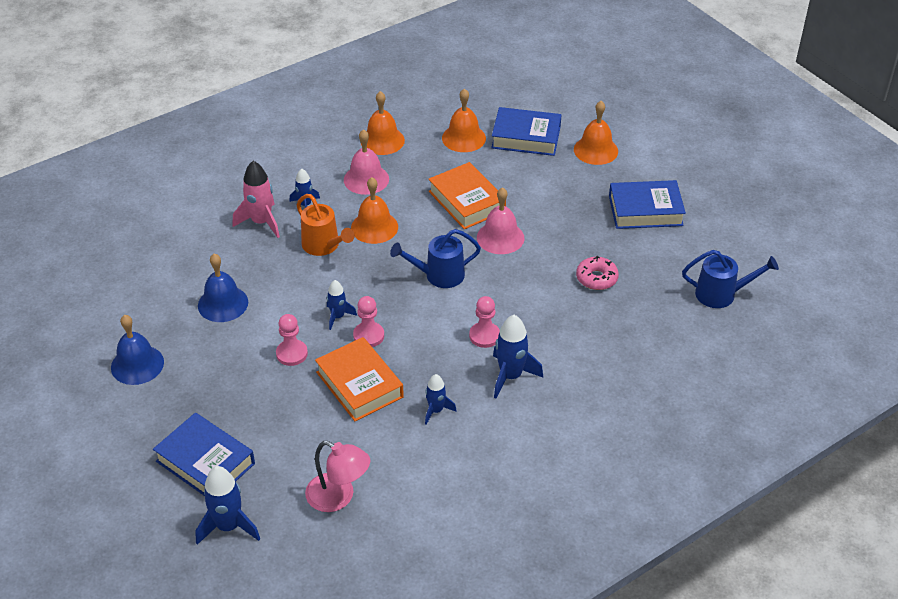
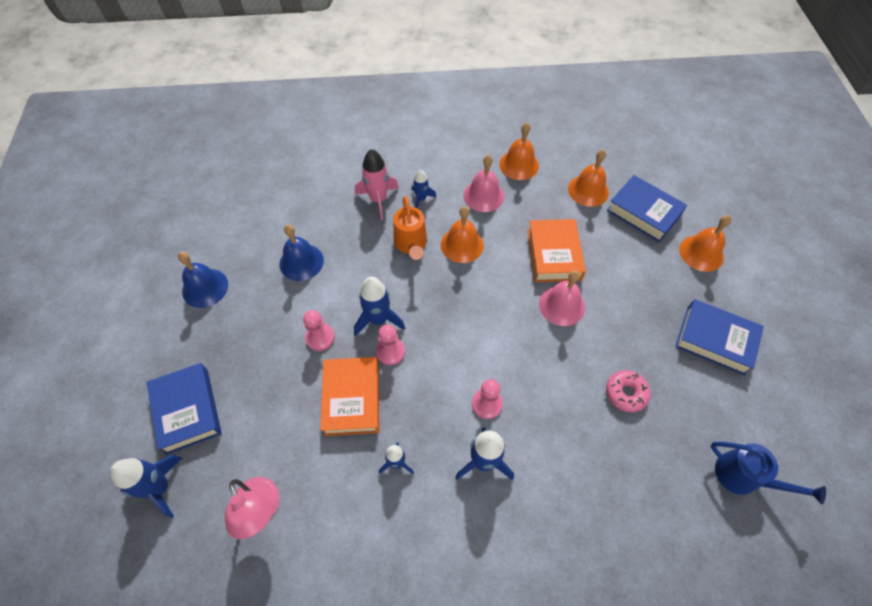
camera: 30 degrees right, 15 degrees up
(338, 317) = (378, 319): blue rocket -> blue rocket, size x1.64
(438, 276) = (485, 319): blue watering can -> none

